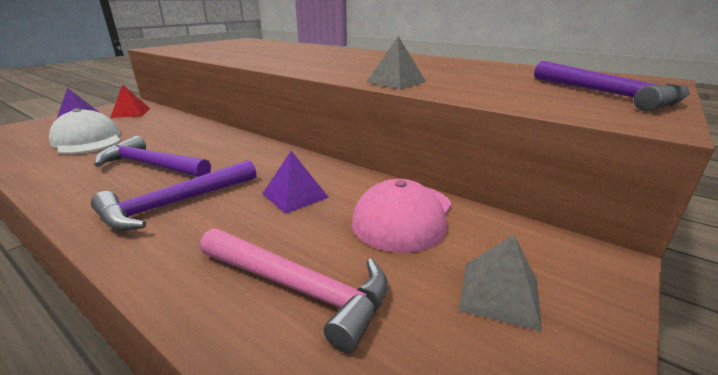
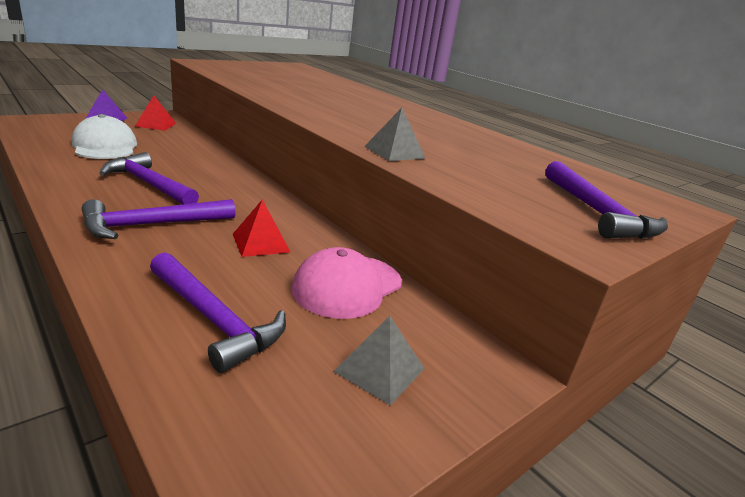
camera: 10 degrees right, 0 degrees up
(295, 195) = (261, 243): purple pyramid -> red pyramid
(299, 288) = (214, 319): pink hammer -> purple hammer

